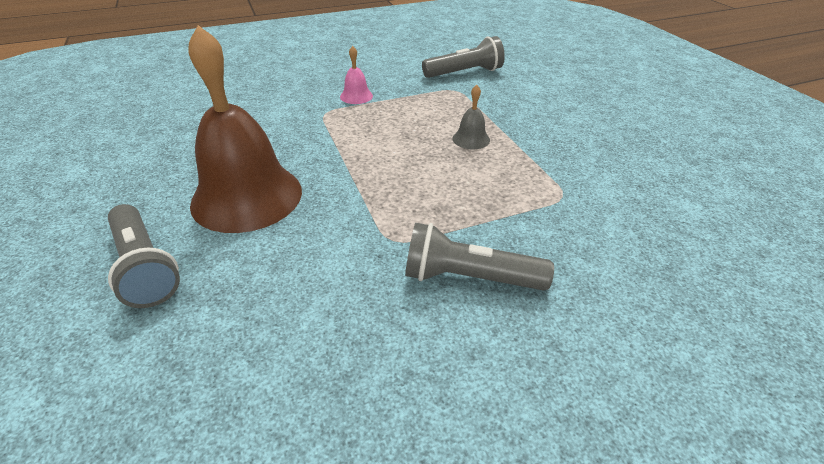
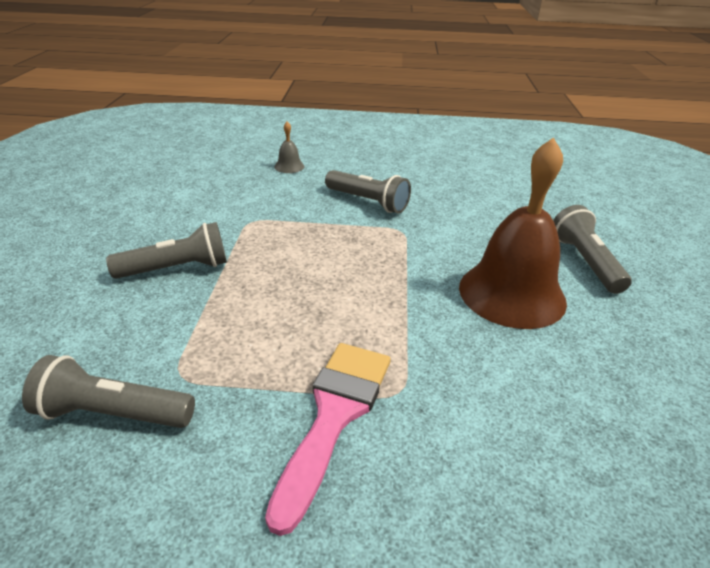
camera: 155 degrees left, 5 degrees down
(356, 96) = (334, 415): pink bell -> pink brush
(471, 139) = (258, 287): grey bell -> grey bell (289, 166)
(548, 133) = (177, 269): none -> grey flashlight

